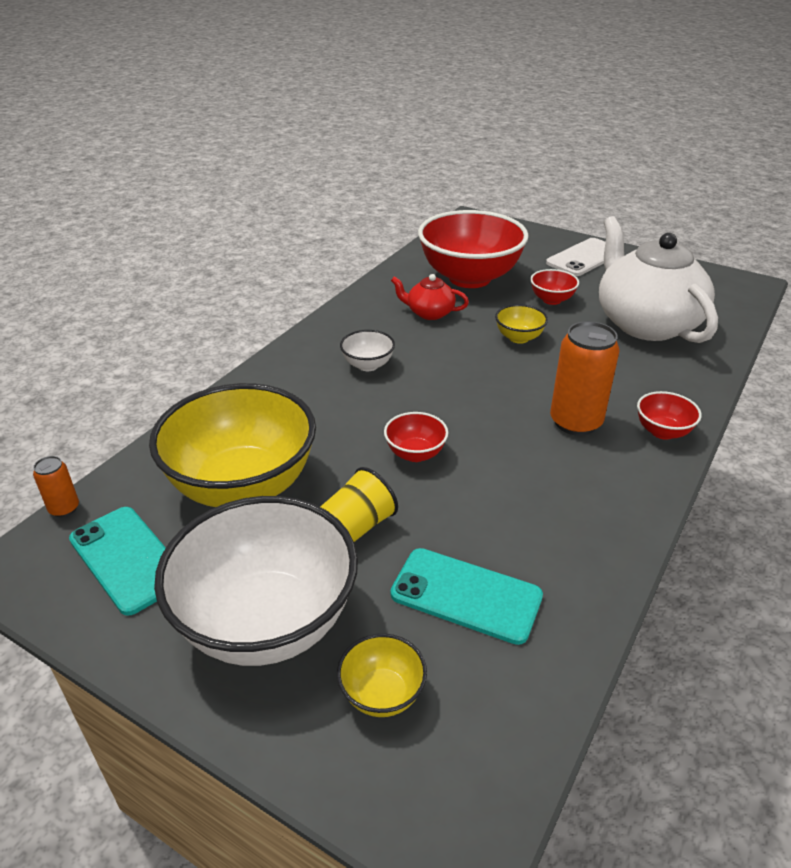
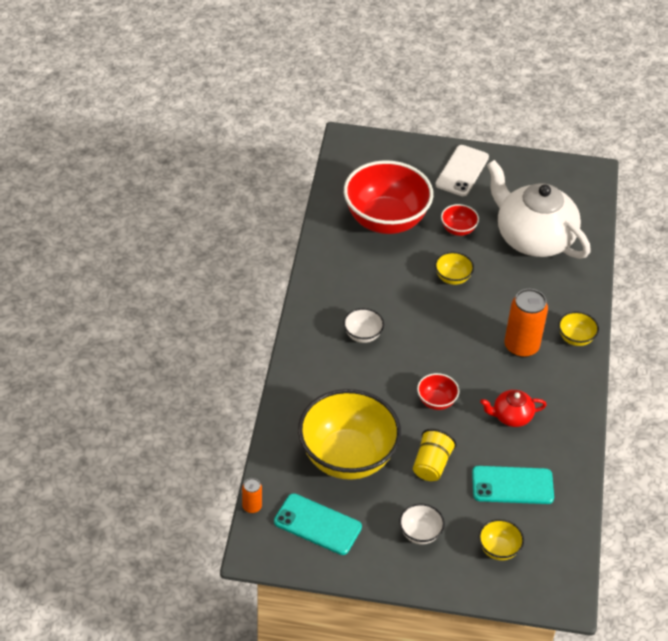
camera: 25 degrees left, 10 degrees up
(267, 622) = (420, 533): white bowl -> white bowl, size x0.43
(429, 313) = (376, 269): red teapot -> red teapot (511, 416)
(662, 431) = (575, 338): red bowl -> yellow bowl

